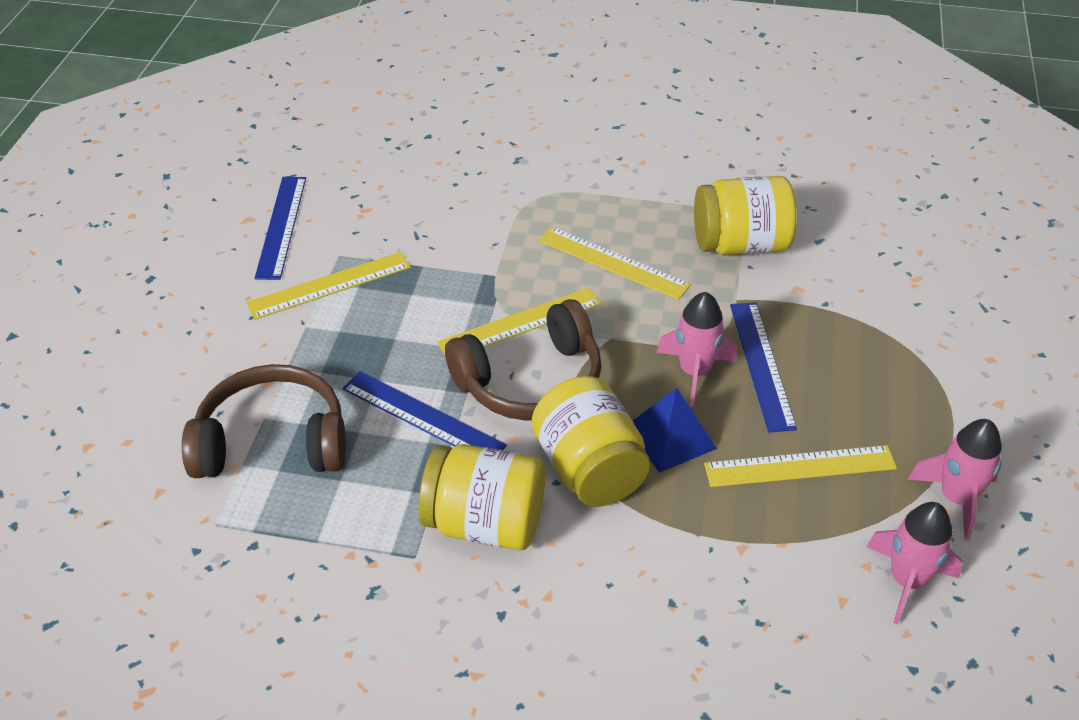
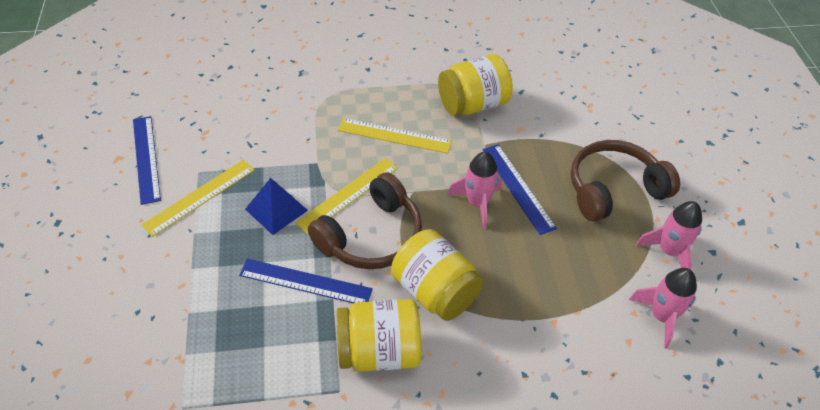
camera: 20 degrees left, 5 degrees up
(272, 442) = (202, 330): brown headphones -> brown headphones (614, 189)
(670, 437) = (479, 254): blue pyramid -> blue pyramid (276, 209)
(800, 466) = (568, 254): yellow ruler -> none

